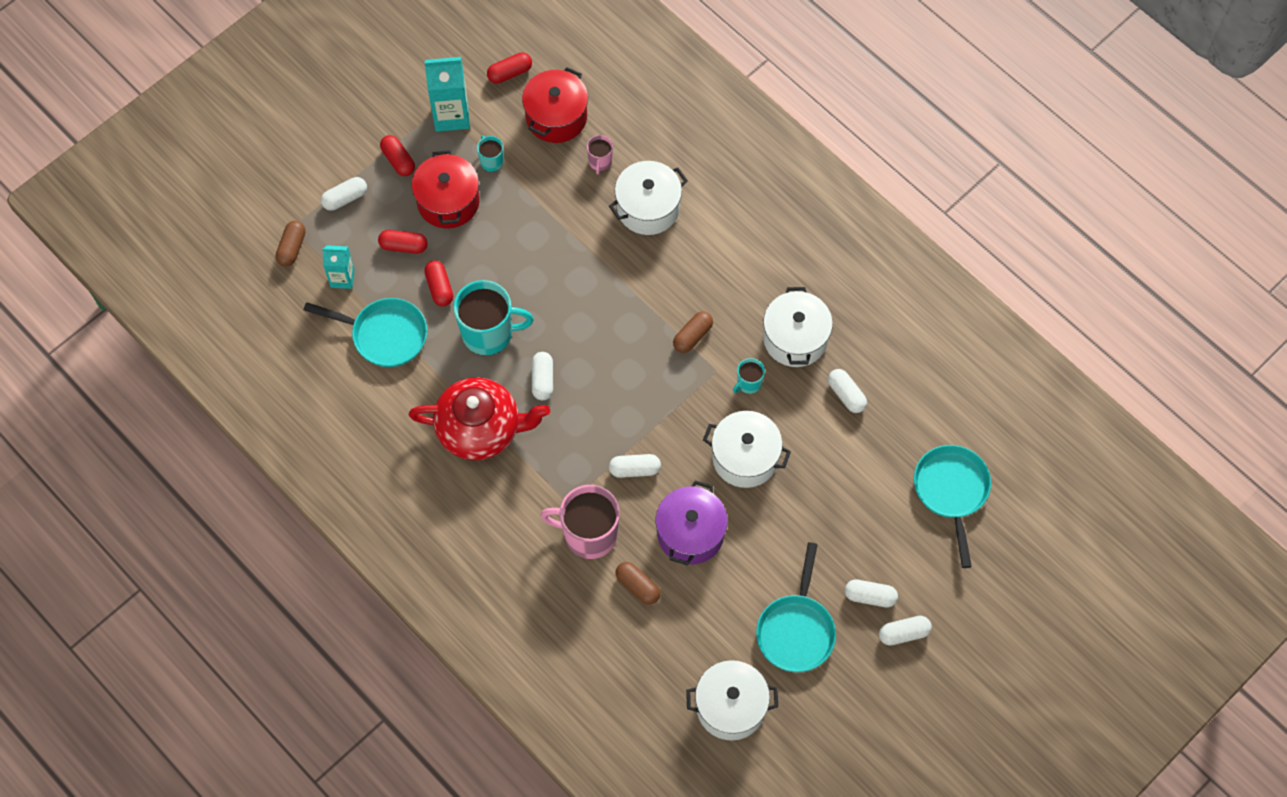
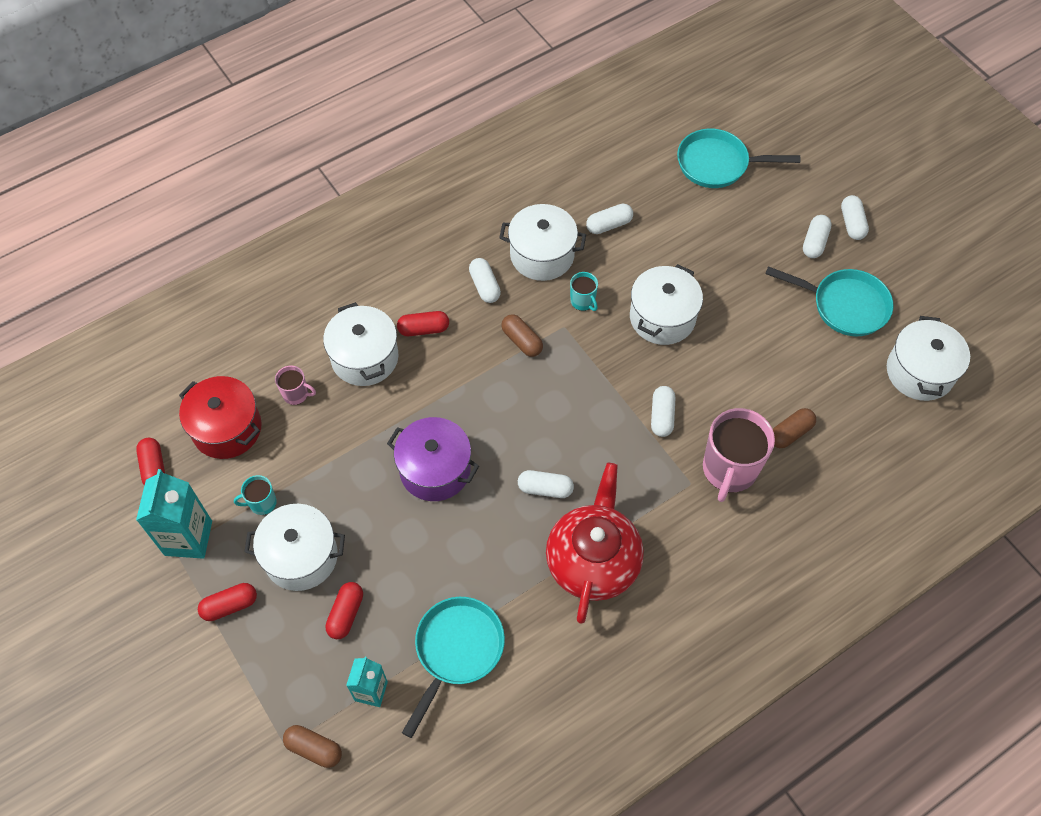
camera: 80 degrees left, 5 degrees down
(345, 198) = (263, 675): white capsule -> white capsule (485, 286)
(439, 288) = (409, 581): red capsule -> red capsule (424, 329)
(448, 202) = (301, 556): red pot -> white pot
(488, 333) = (478, 536): turquoise mug -> none
(690, 533) = (737, 377): purple pot -> purple pot (435, 470)

